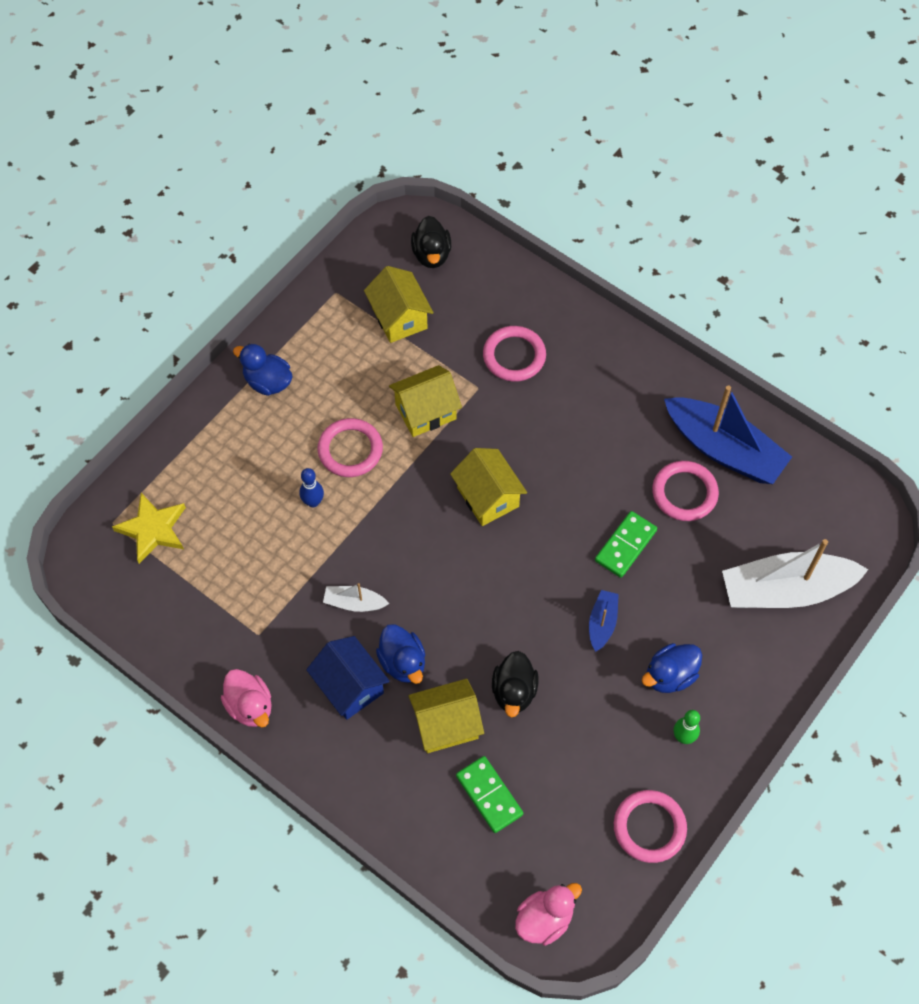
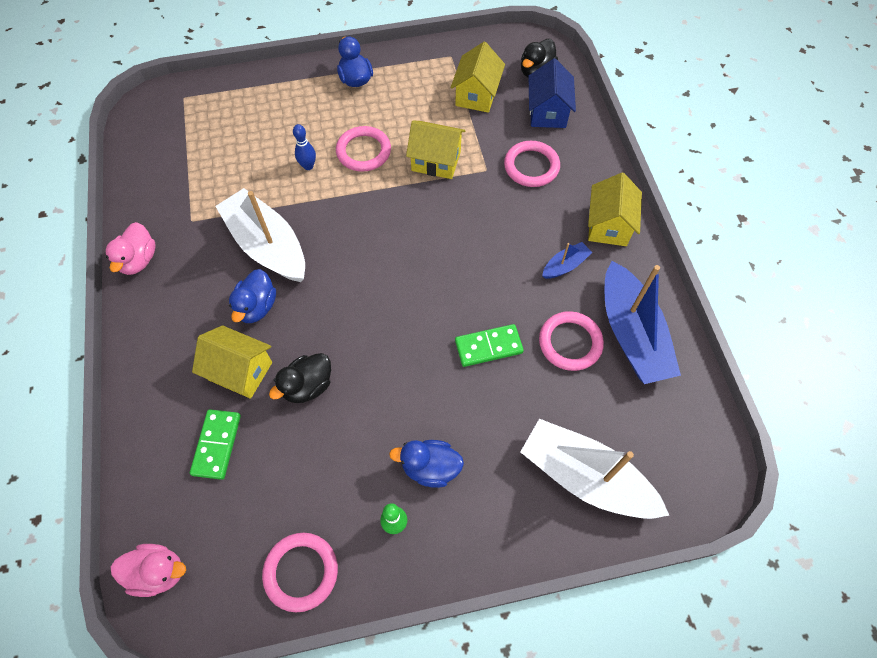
camera: 40 degrees right, 0 degrees up
(153, 529) = (201, 116): yellow star -> none
(350, 686) = (208, 296): blue house -> blue house (547, 112)
(354, 603) = (267, 245): white boat -> white boat, size x2.20
(487, 497) = (422, 242): yellow house -> yellow house (608, 225)
(602, 623) = (417, 388): blue boat -> blue boat (565, 265)

